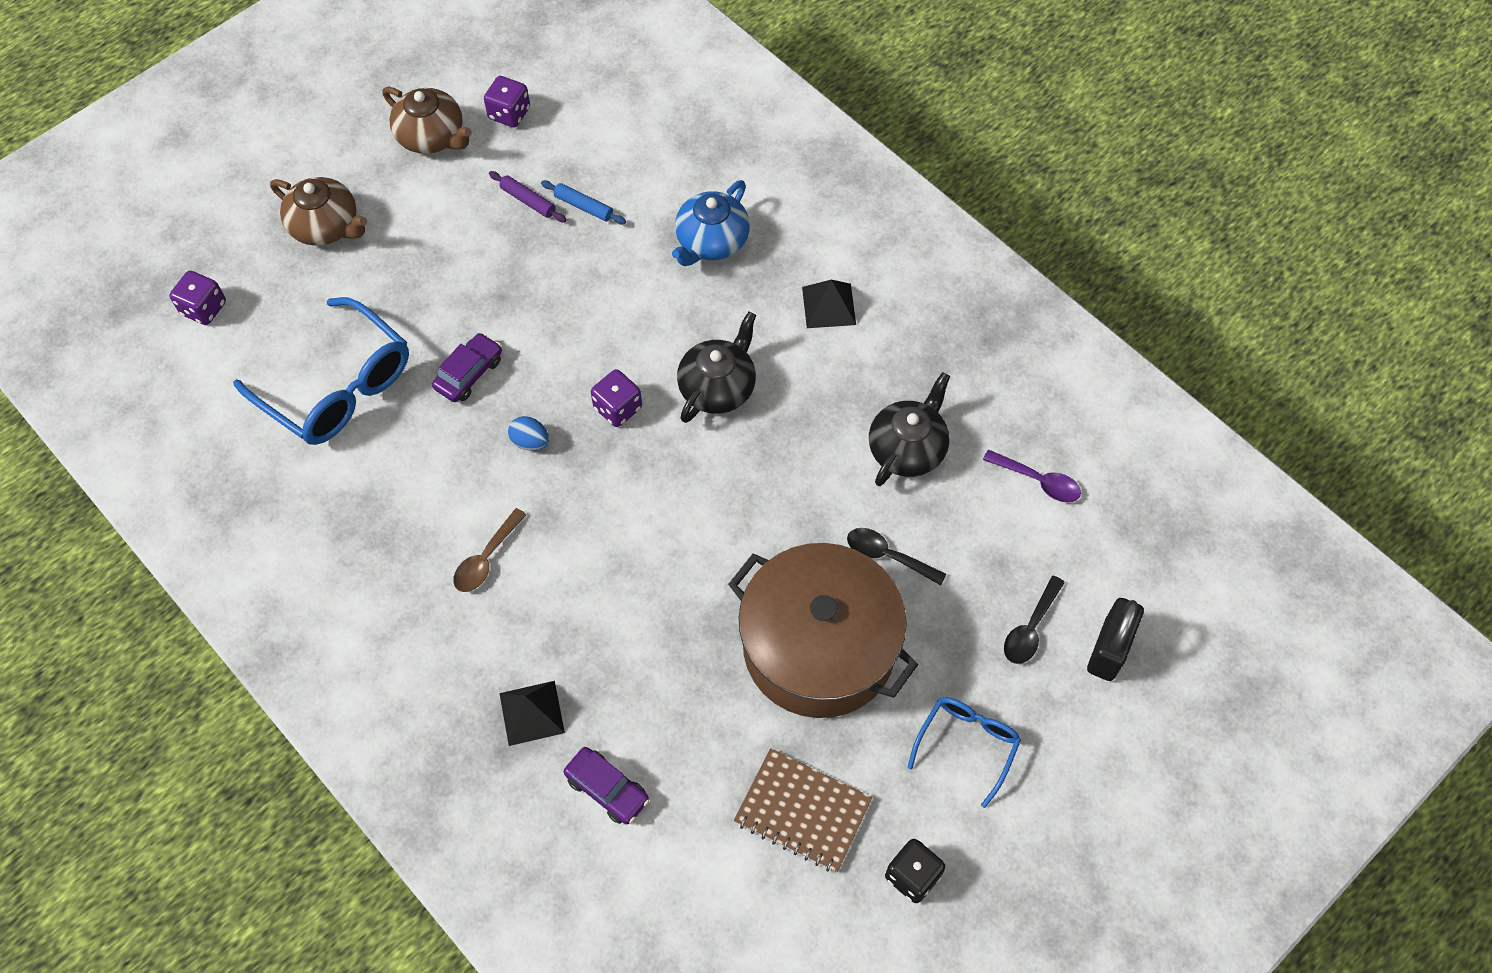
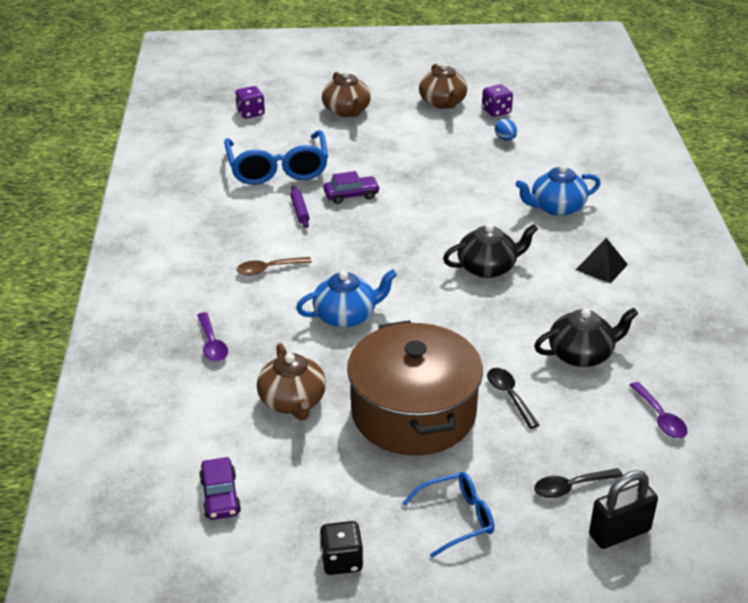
camera: 40 degrees right, 25 degrees down
(528, 201) = (466, 147): purple rolling pin -> purple rolling pin (299, 211)
(530, 441) = (351, 236): blue egg -> blue egg (505, 139)
(532, 712) = (212, 344): black pyramid -> purple spoon
(583, 207) = (495, 162): blue rolling pin -> none
(607, 789) = (210, 400): purple car -> purple car (220, 496)
(618, 408) = (417, 247): purple dice -> none
(635, 565) = (346, 316): none -> blue teapot
(691, 724) = (292, 401): none -> brown teapot
(802, 811) = (310, 483): brown notebook -> none

